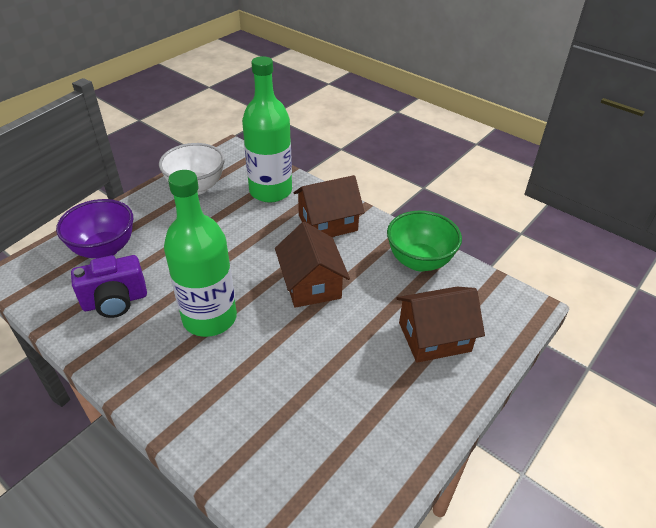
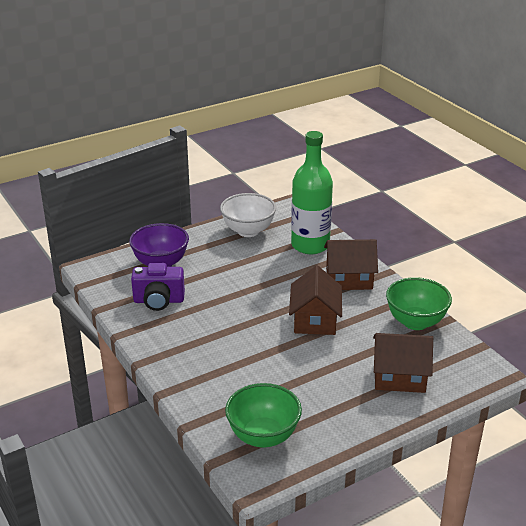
camera: 20 degrees right, 10 degrees down
(209, 318) = (225, 326): green bottle -> none
(313, 475) = (263, 436): none -> green bowl

